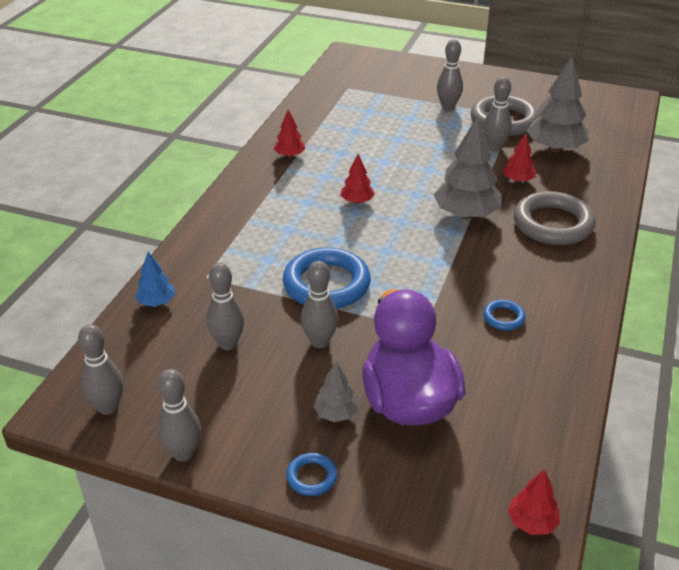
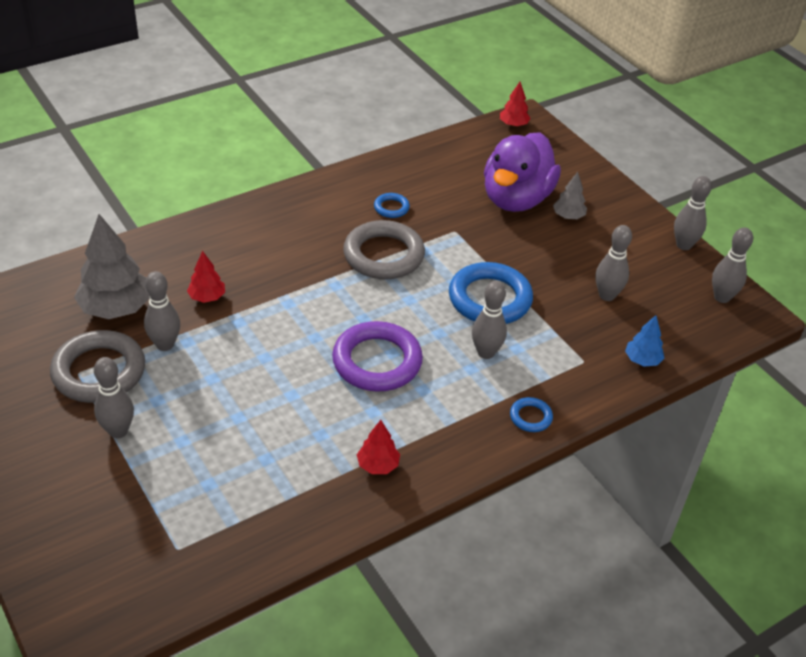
camera: 145 degrees left, 5 degrees up
(311, 477) = (612, 196): blue ring -> blue ring (530, 417)
(319, 342) = (537, 261): grey bowling pin -> grey bowling pin (486, 353)
(357, 201) = (377, 361): red tree -> purple ring
(466, 214) = (301, 293): grey tree -> none
(553, 224) = (248, 245): grey ring -> grey ring (383, 255)

